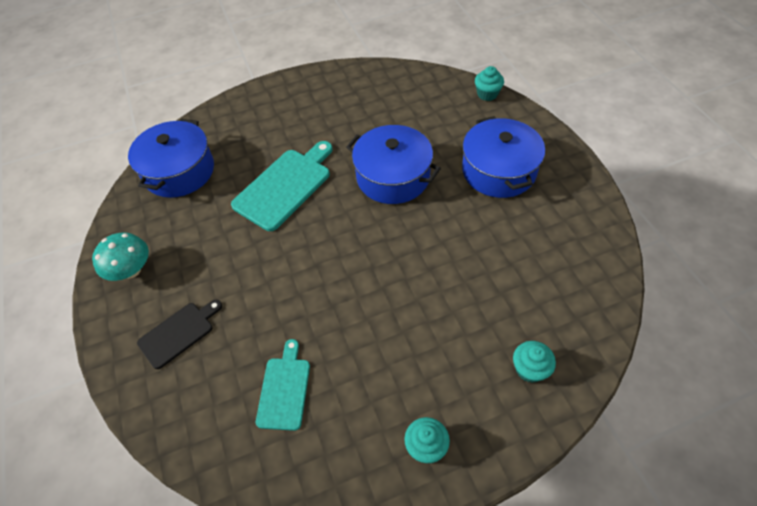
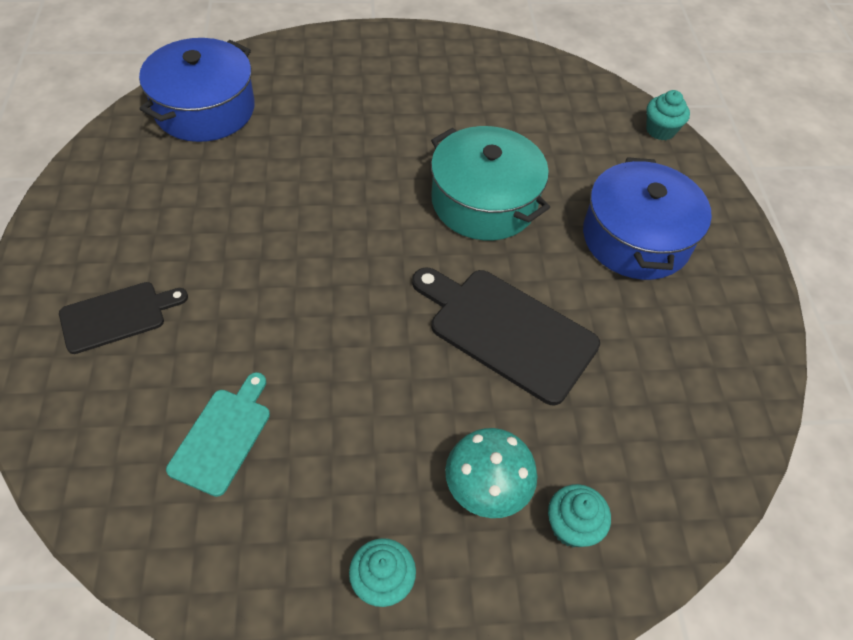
camera: 10 degrees right, 0 degrees up
(131, 270) = (92, 216): turquoise mushroom -> turquoise mushroom (486, 488)
(285, 186) = (334, 170): turquoise cutting board -> none
(393, 177) = (484, 201): blue pot -> turquoise pot
(441, 258) = (507, 331): none -> black cutting board

